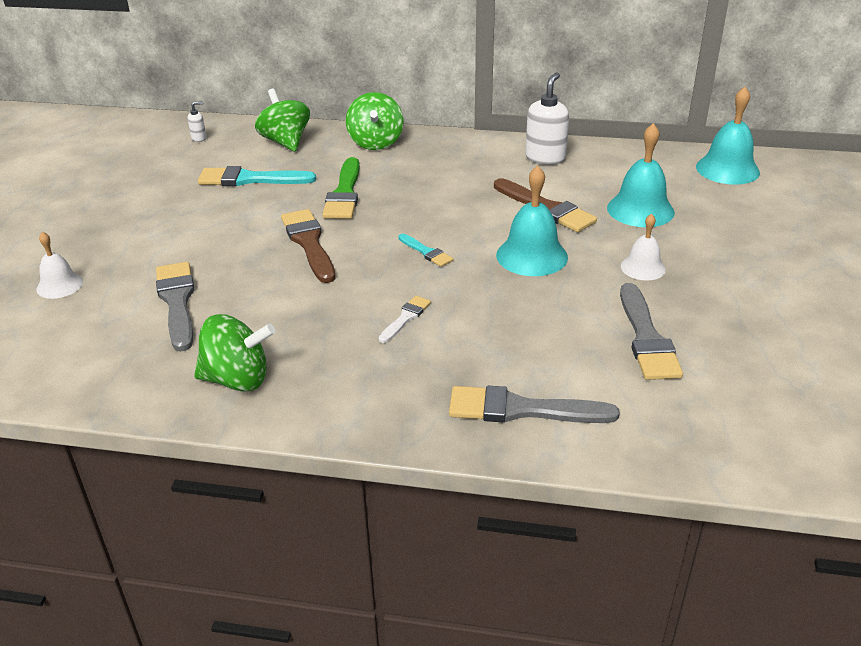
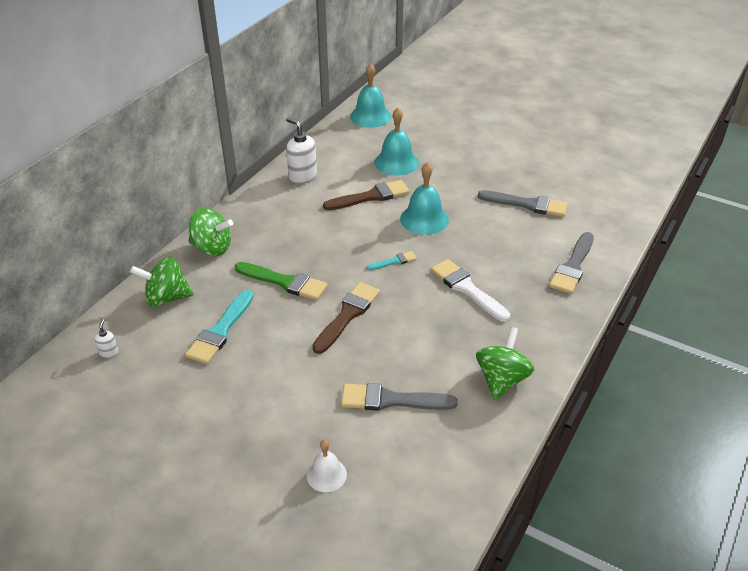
camera: 70 degrees left, 5 degrees up
(309, 243) = (347, 315): brown brush -> brown brush turned 120 degrees clockwise
(405, 318) = (467, 289): white brush -> white brush, size x1.86
(643, 267) = (460, 183): white bell -> none

